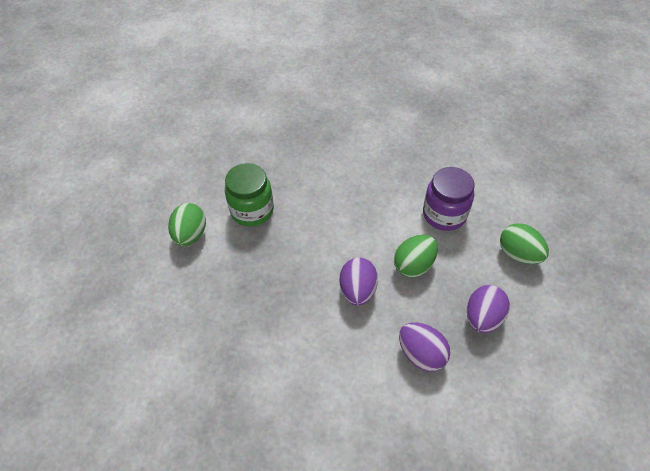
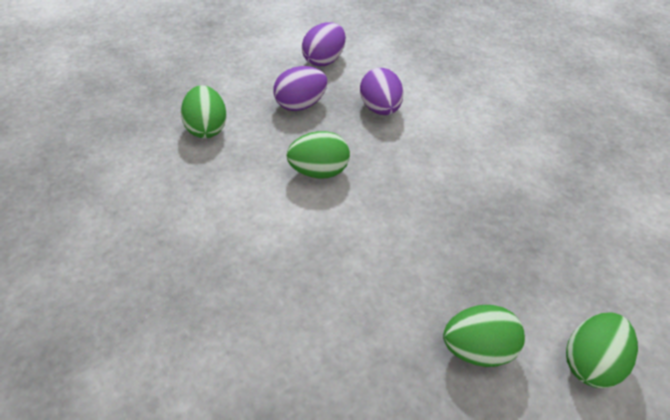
camera: 150 degrees left, 5 degrees down
(252, 210) = (477, 349): green jar -> green egg
(357, 290) = (398, 179): purple egg -> purple egg (324, 60)
(444, 214) = (231, 200): purple jar -> none

